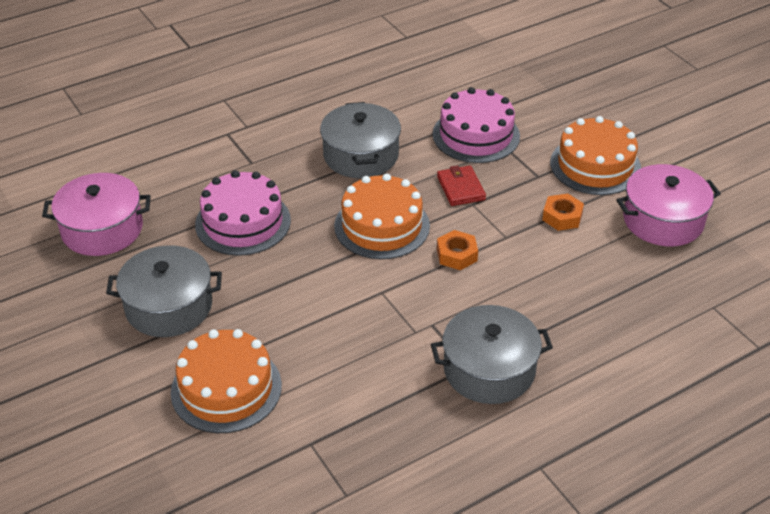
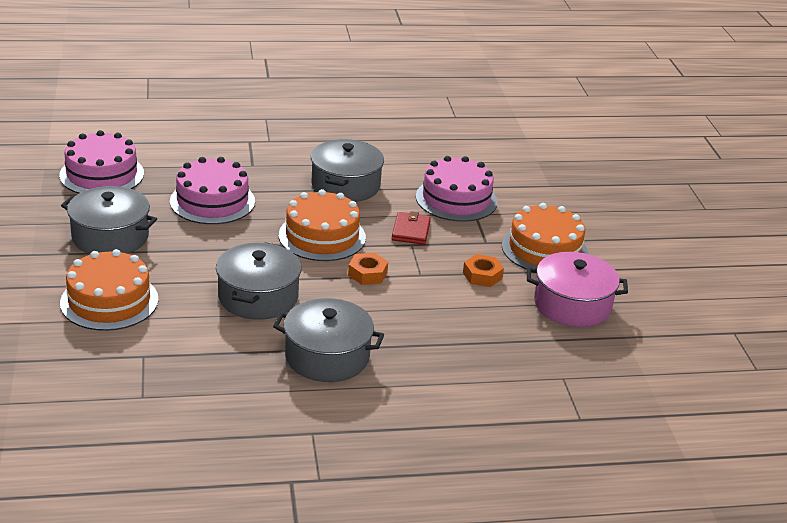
camera: 20 degrees right, 10 degrees down
(102, 229) = (102, 174): pink pot -> pink cake
(373, 324) = (258, 297): none -> grey pot

